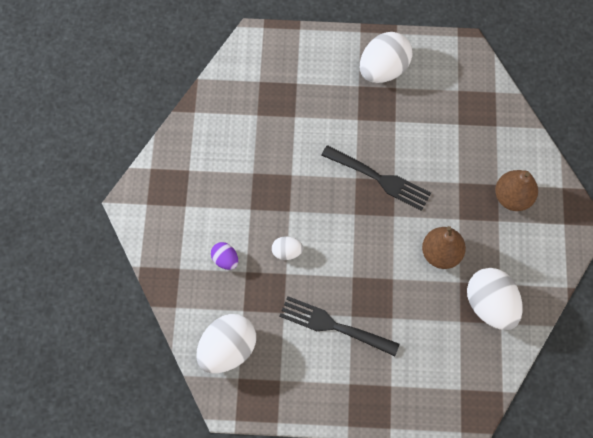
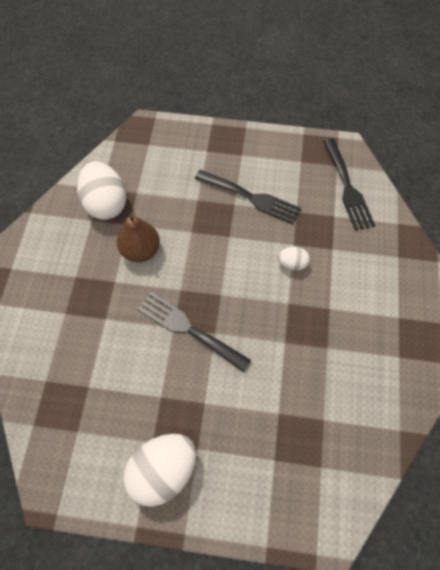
camera: 175 degrees left, 5 degrees down
(225, 259) = (353, 261): purple egg -> none
(227, 349) = (347, 187): white egg -> black fork
(512, 197) = (54, 298): brown pear -> none

